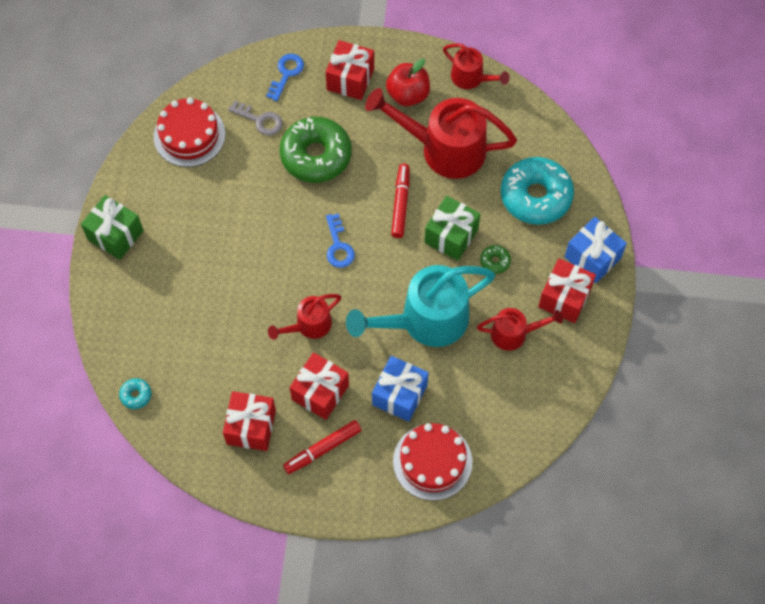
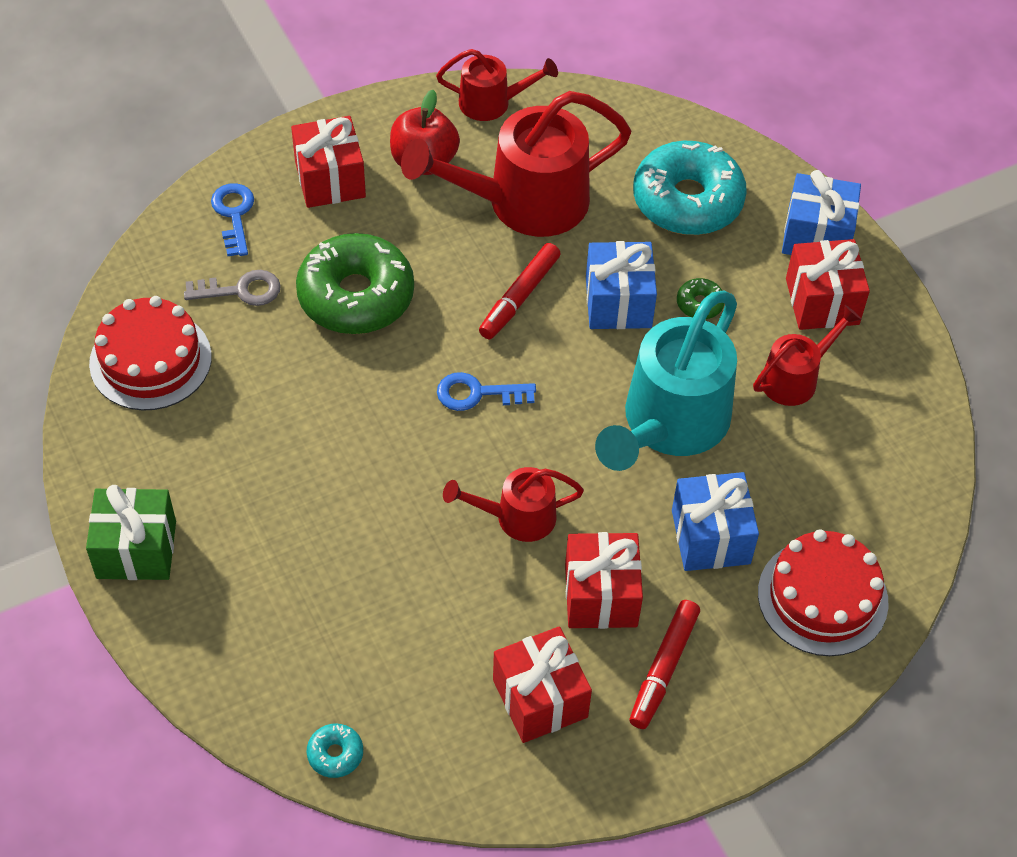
camera: 35 degrees left, 10 degrees down
(308, 325) = (516, 517): red watering can -> red watering can turned 60 degrees clockwise
(338, 246) = (477, 393): blue key -> blue key turned 135 degrees clockwise
(400, 203) = (519, 297): red marker -> red marker turned 120 degrees counterclockwise
(451, 236) = (618, 302): green gift -> blue gift

